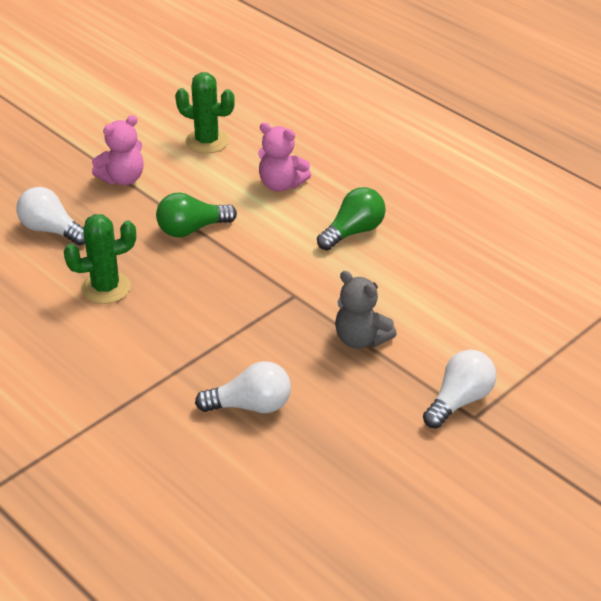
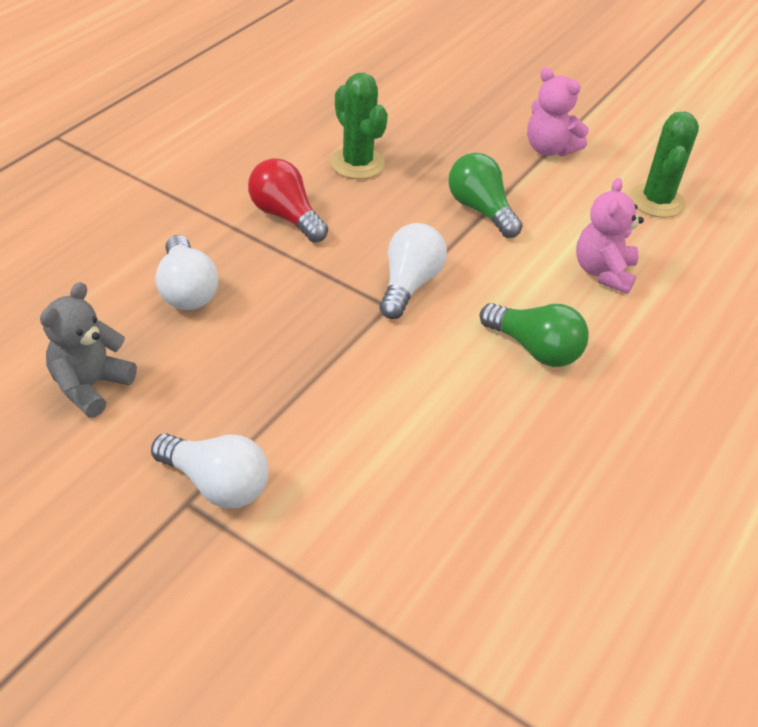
camera: 75 degrees right, 5 degrees up
(51, 230) = (438, 116): white light bulb -> white light bulb (409, 284)
(167, 339) = (285, 216): none -> red light bulb
(361, 339) = (320, 374): grey teddy bear -> grey teddy bear (90, 386)

